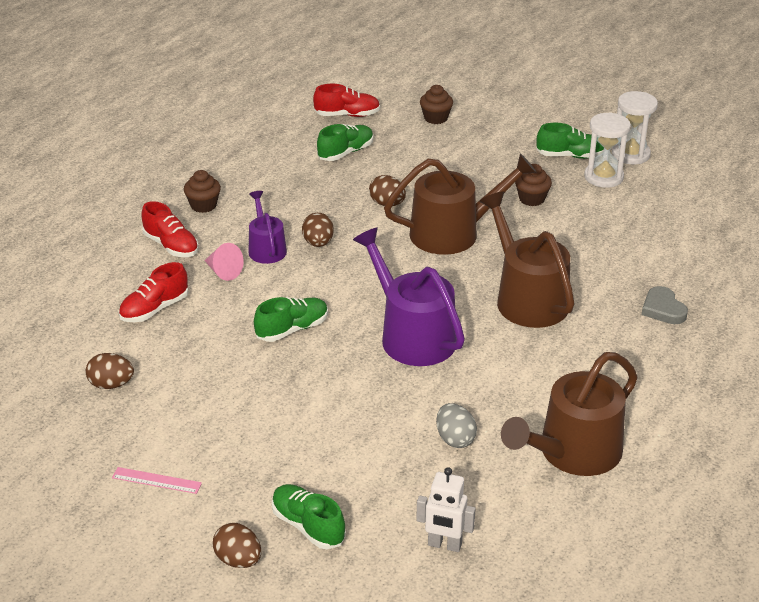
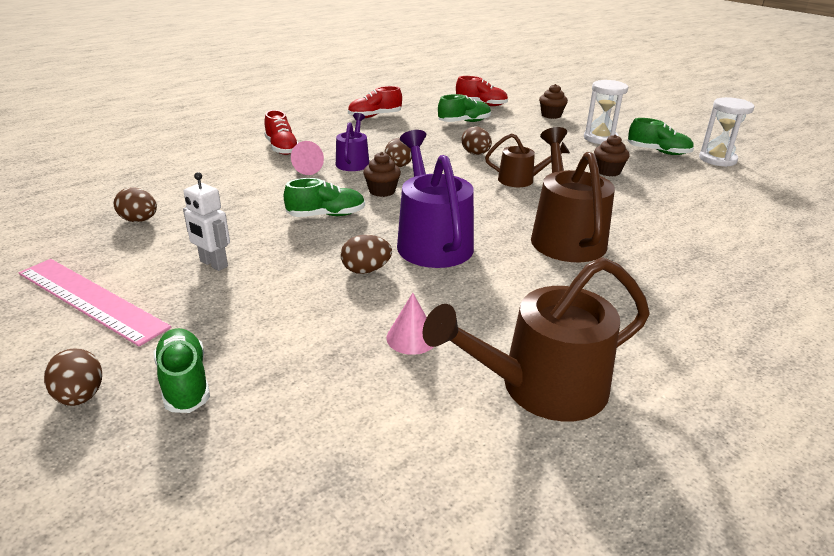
camera: 20 degrees right, 5 degrees down
(154, 309) = (228, 181): red shoe -> red shoe (375, 116)
(156, 480) = (90, 300): pink ruler -> pink ruler, size x2.15
(203, 205) = (329, 131): brown cupcake -> brown cupcake (382, 191)
(374, 383) = (366, 270): none -> brown egg
(444, 545) = (316, 451): white robot -> white robot (213, 264)
(452, 233) = (520, 180): brown watering can -> brown watering can, size x0.56
(455, 439) = (411, 338): grey egg -> pink cone
(603, 177) = (684, 169): white hourglass -> white hourglass (600, 138)
(663, 309) = (712, 274): grey heart -> none

